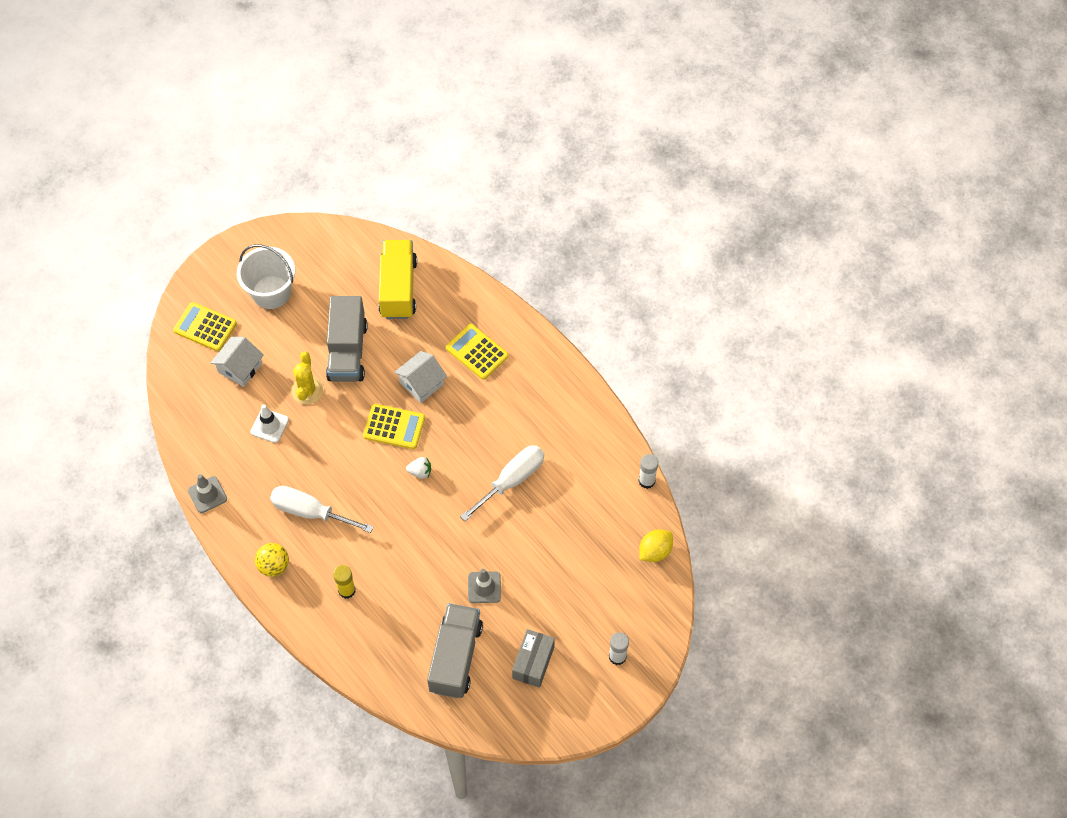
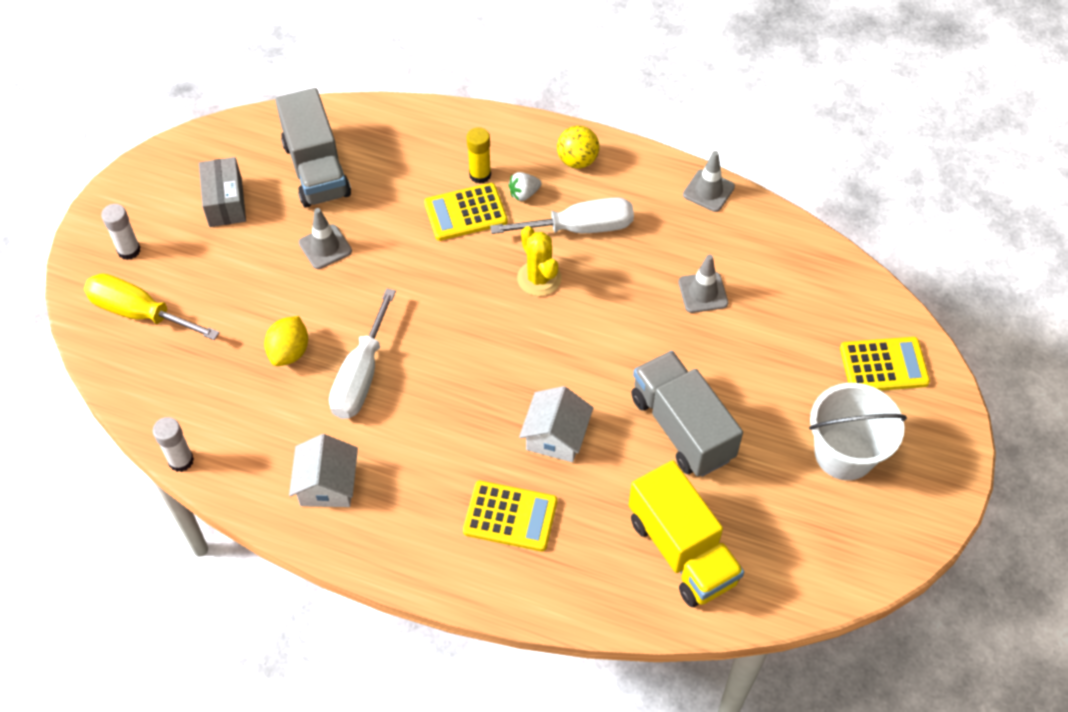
camera: 150 degrees right, 5 degrees down
(240, 368) = (796, 339): white house -> white house (327, 485)
(269, 426) = (703, 292): white traffic cone -> grey traffic cone
(307, 390) = (692, 354): yellow cactus -> yellow cactus (539, 278)
(394, 427) = (552, 365): yellow calculator -> yellow calculator (465, 212)
(420, 472) = (482, 330): white strawberry -> white strawberry (524, 194)
(630, 600) = (139, 313): none -> yellow screwdriver
(655, 551) = (132, 380): yellow lemon -> yellow lemon (289, 352)

